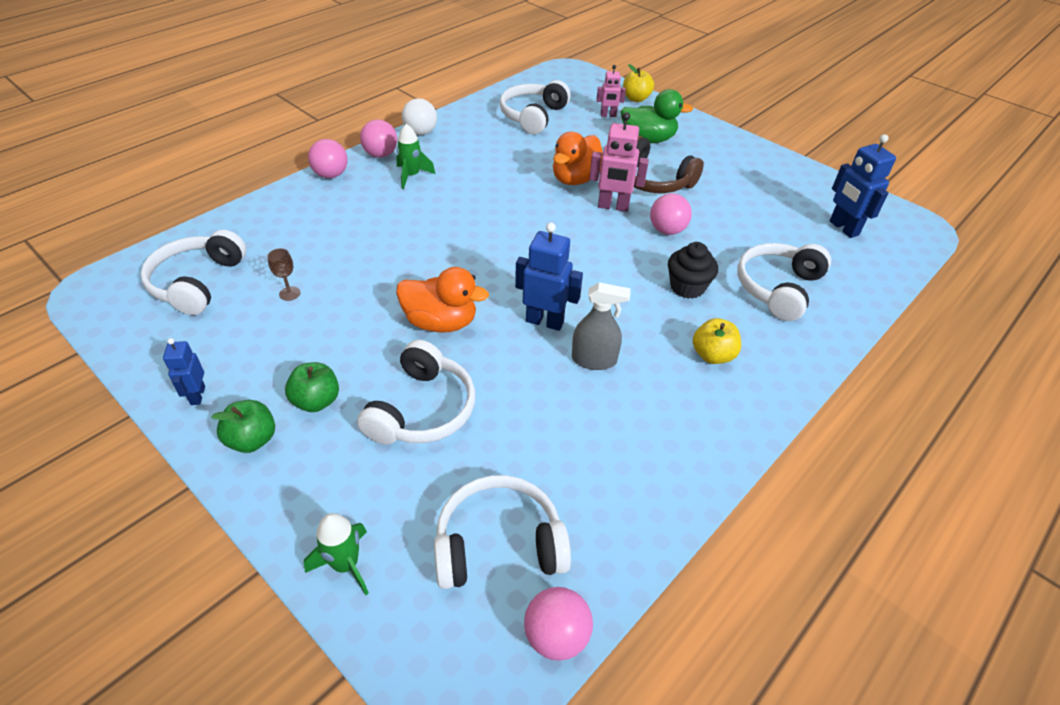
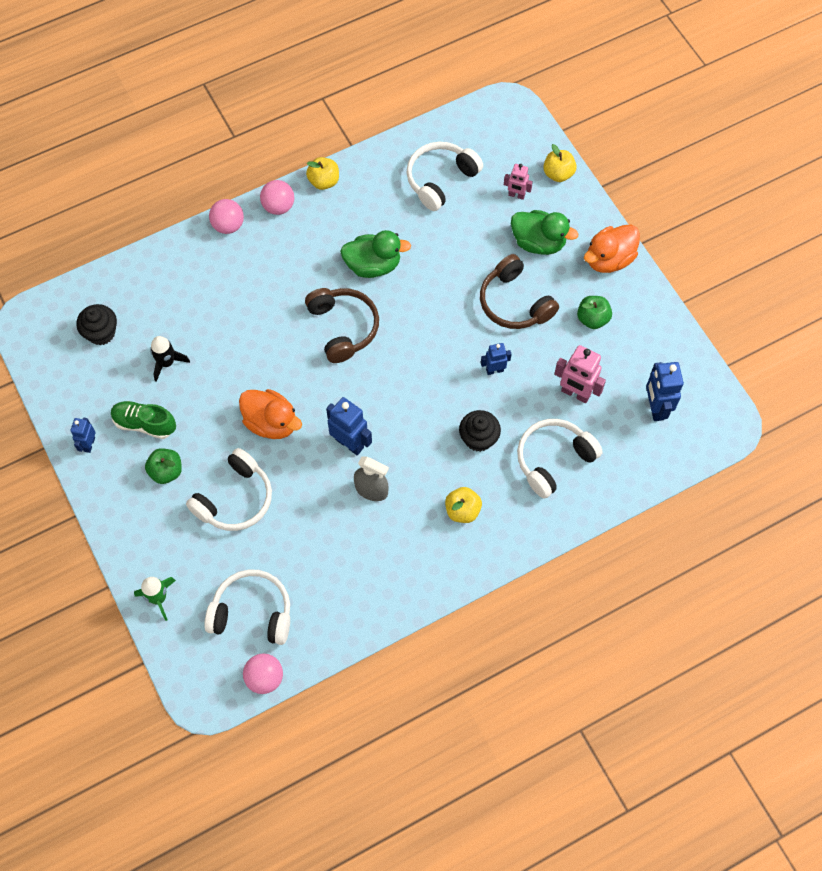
camera: 20 degrees right, 20 degrees up
(197, 282) = (101, 333): white headphones -> black cupcake
(252, 440) = (119, 492): green apple -> green apple (592, 319)
(273, 357) = (144, 424): none -> green shoe
(289, 293) = (167, 363): brown goblet -> black rocket
(411, 176) = (298, 244): green rocket -> none
(420, 132) = (324, 181): white ball -> yellow apple
(489, 227) = (343, 327): none -> brown headphones
(498, 178) = (373, 265): none -> green duck
(575, 179) = (443, 283): orange duck -> orange duck (609, 259)
(613, 207) = (461, 328): pink robot -> pink robot (575, 393)
(667, 230) = (494, 370): pink ball -> blue robot

